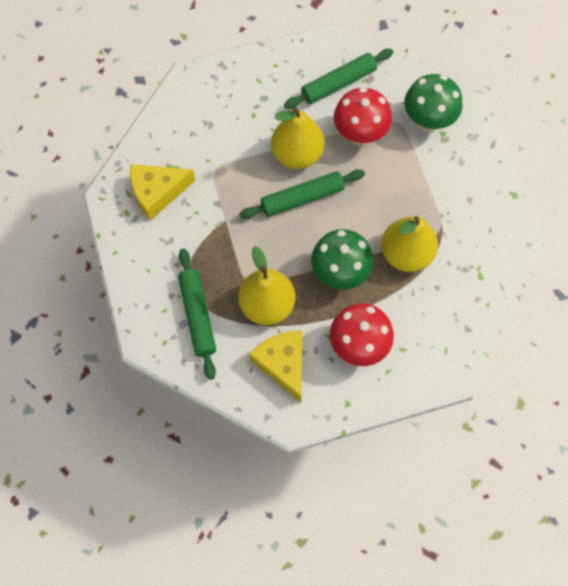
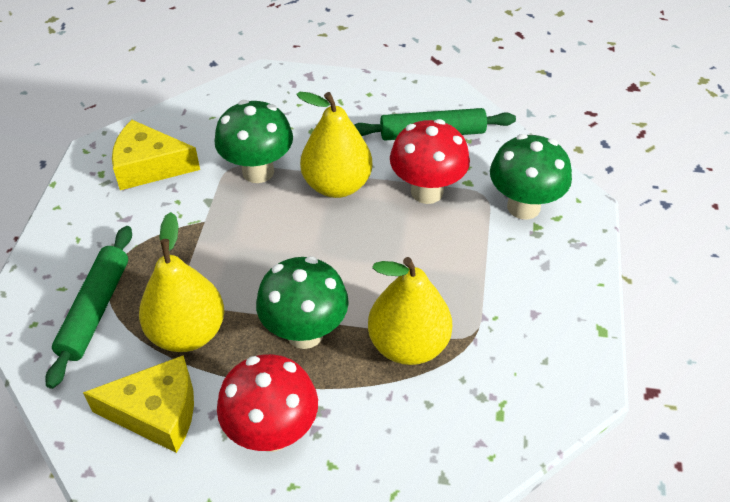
camera: 25 degrees right, 20 degrees down
(237, 165) = (258, 171): none -> green mushroom
(283, 364) = (157, 412): yellow cheese -> yellow cheese turned 90 degrees clockwise
(302, 198) = (312, 232): green rolling pin -> none

